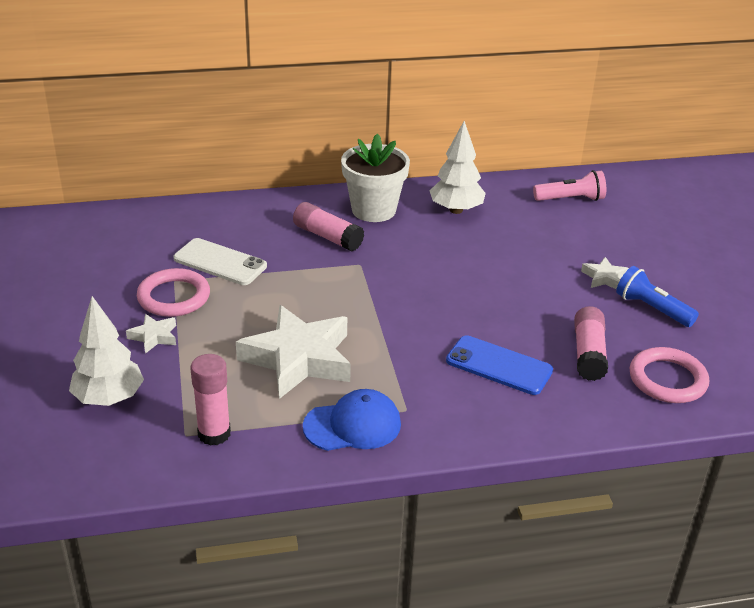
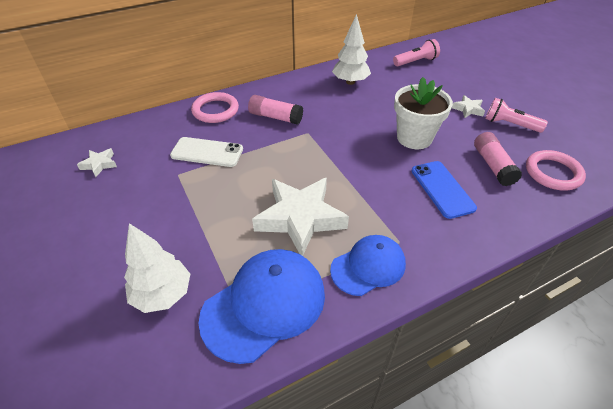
camera: 15 degrees left, 10 degrees up
(154, 336) = (180, 226): white star -> white star (99, 164)
(174, 297) = (183, 188): pink ring -> pink ring (215, 110)
(214, 434) = (264, 305): pink glue stick -> blue cap
(373, 210) = (297, 92): white flower pot -> white flower pot (414, 138)
(499, 366) = (442, 189): blue phone -> blue phone turned 60 degrees clockwise
(652, 309) = (510, 124): blue flashlight -> pink flashlight

